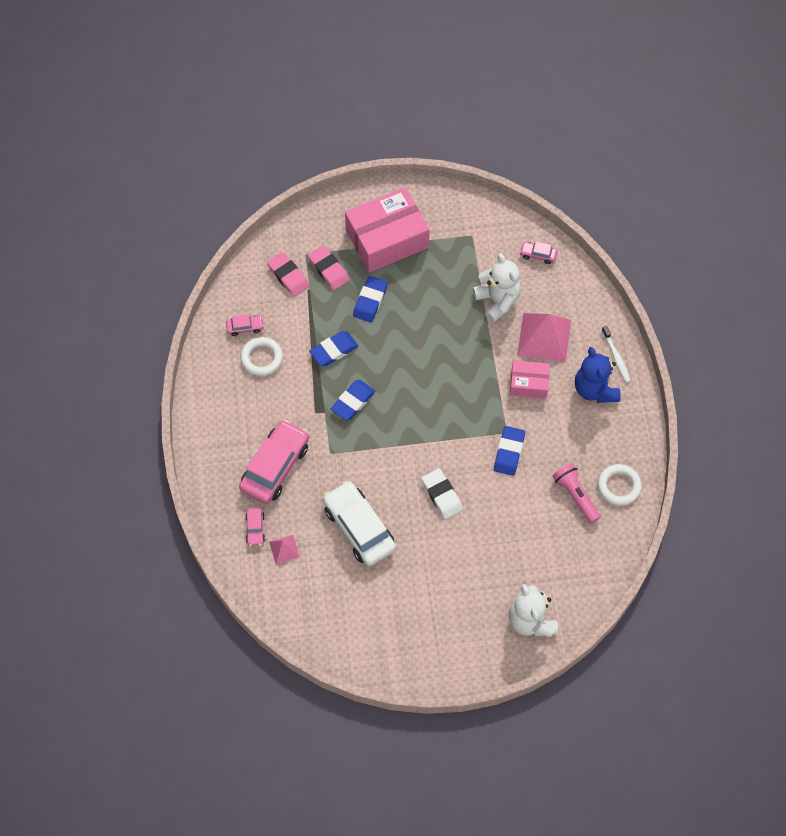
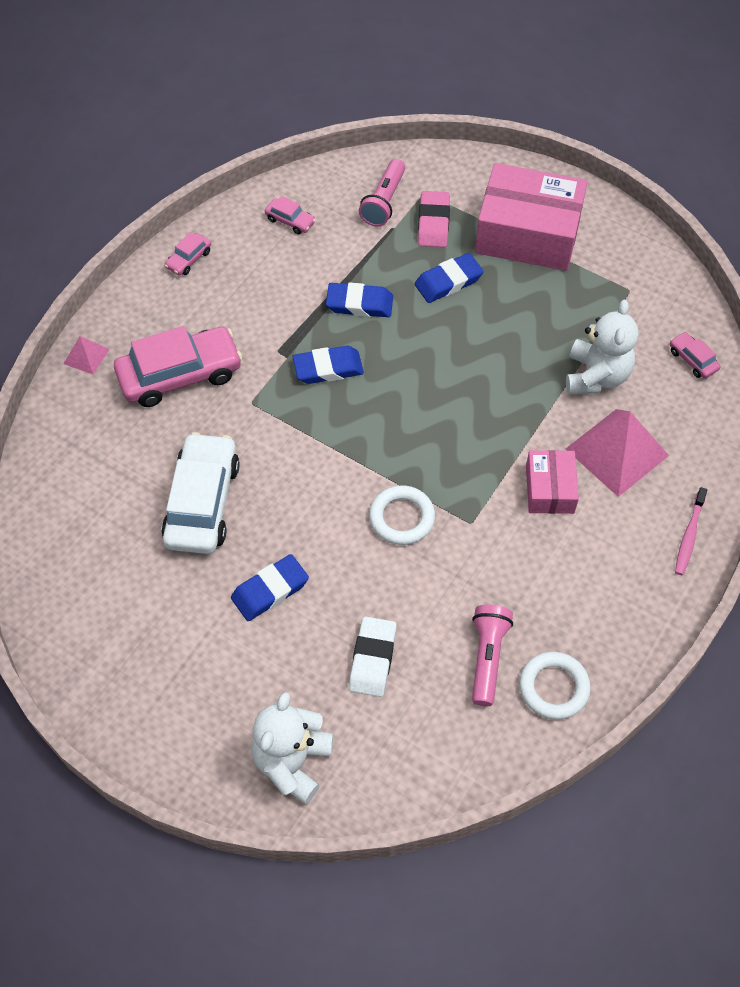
camera: 40 degrees right, 5 degrees down
(255, 529) = (95, 421): pink car -> pink car (189, 259)
(261, 358) = (276, 260): white ring -> white ring (402, 518)
(284, 549) = (102, 464): pink pyramid -> pink pyramid (86, 356)
(288, 276) = (384, 202): pink eraser -> pink flashlight
(441, 495) = (328, 536): white eraser -> white eraser (372, 659)
(509, 452) = (452, 547): blue eraser -> blue eraser (270, 590)
(528, 383) = (550, 489): pink box -> pink box turned 45 degrees clockwise
(595, 389) = (627, 553): blue teddy bear -> none
(616, 357) = (689, 536): white toothbrush -> pink toothbrush

